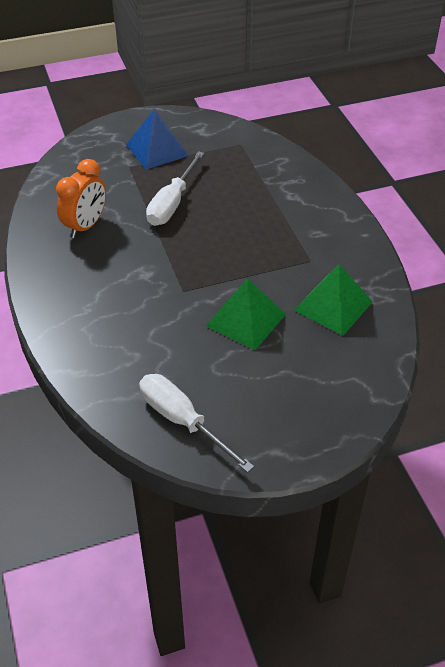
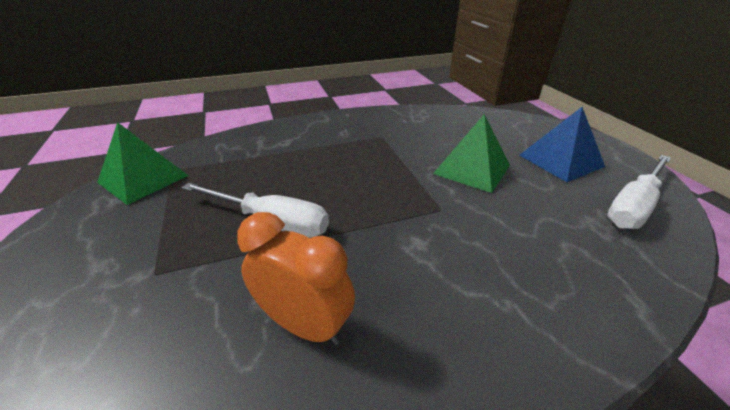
camera: 90 degrees left, 10 degrees down
(157, 150) = (130, 241): blue pyramid -> blue pyramid (560, 160)
(333, 306) = (438, 129): green pyramid -> green pyramid (143, 178)

